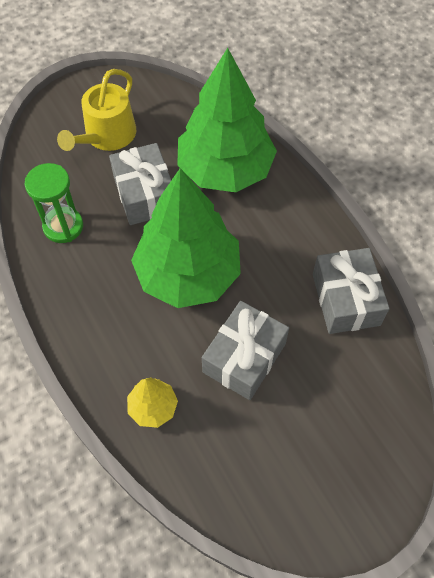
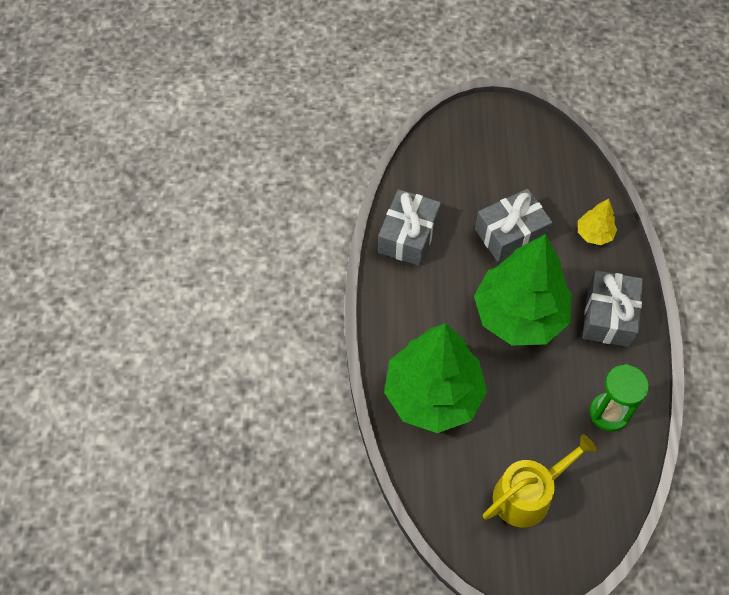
camera: 150 degrees left, 0 degrees up
(145, 194) = (520, 407): grey gift -> grey gift (608, 316)

